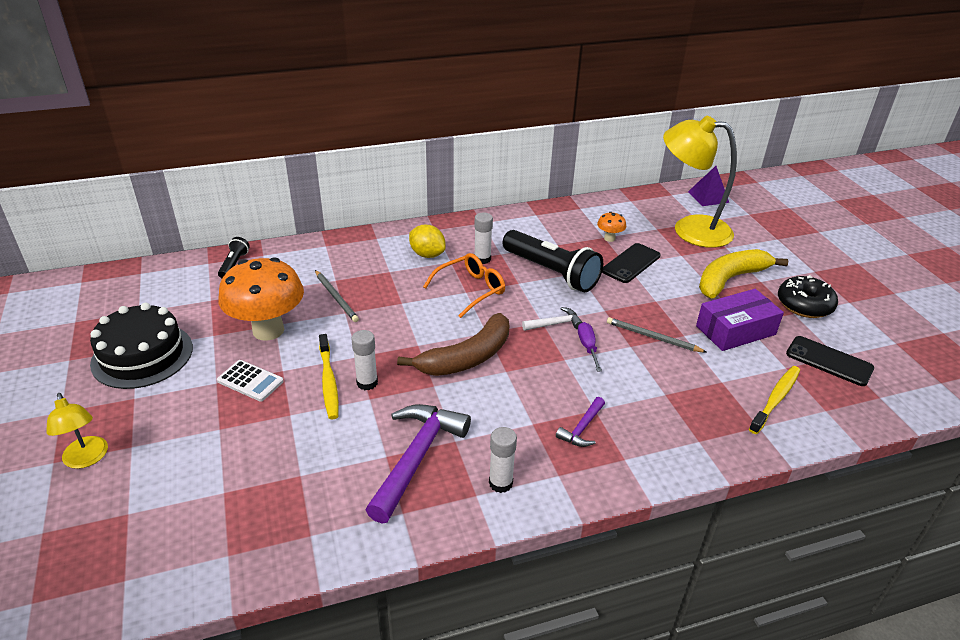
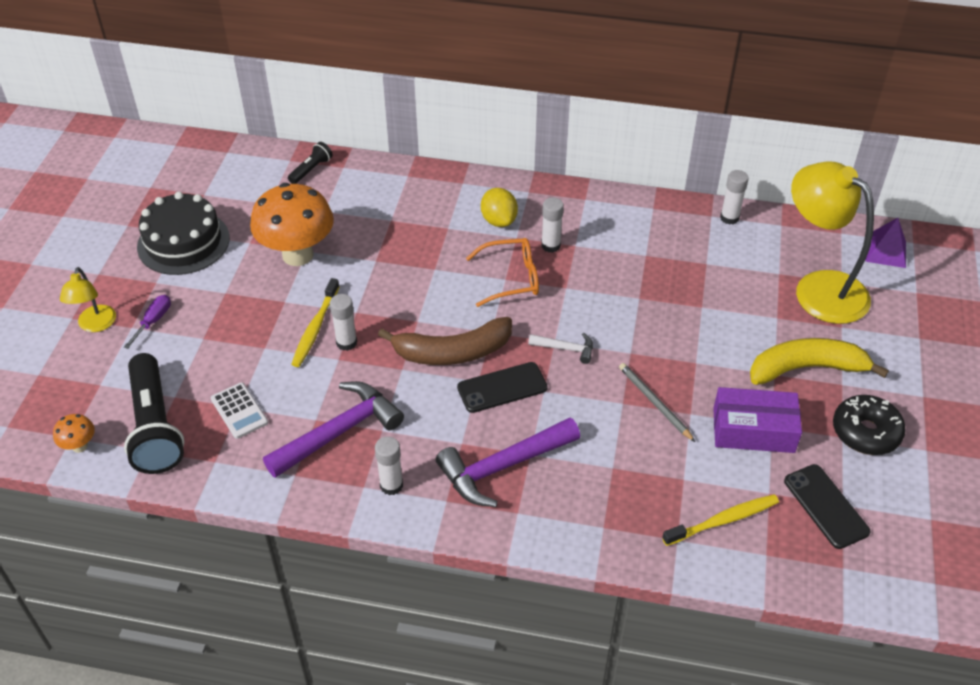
camera: 30 degrees right, 10 degrees up
(250, 381) = (252, 302): white calculator -> white calculator (239, 411)
(336, 297) = (378, 240): grey pencil -> none
(551, 272) = (610, 287): black flashlight -> black flashlight (155, 426)
(582, 428) = (503, 467): purple hammer -> purple hammer, size x2.02
(588, 347) = (578, 387): purple screwdriver -> purple screwdriver (153, 321)
(593, 206) = (729, 218): none -> white glue stick
(609, 238) = (711, 267): orange mushroom -> orange mushroom (80, 446)
(631, 263) = (708, 307): black phone -> black phone (502, 388)

